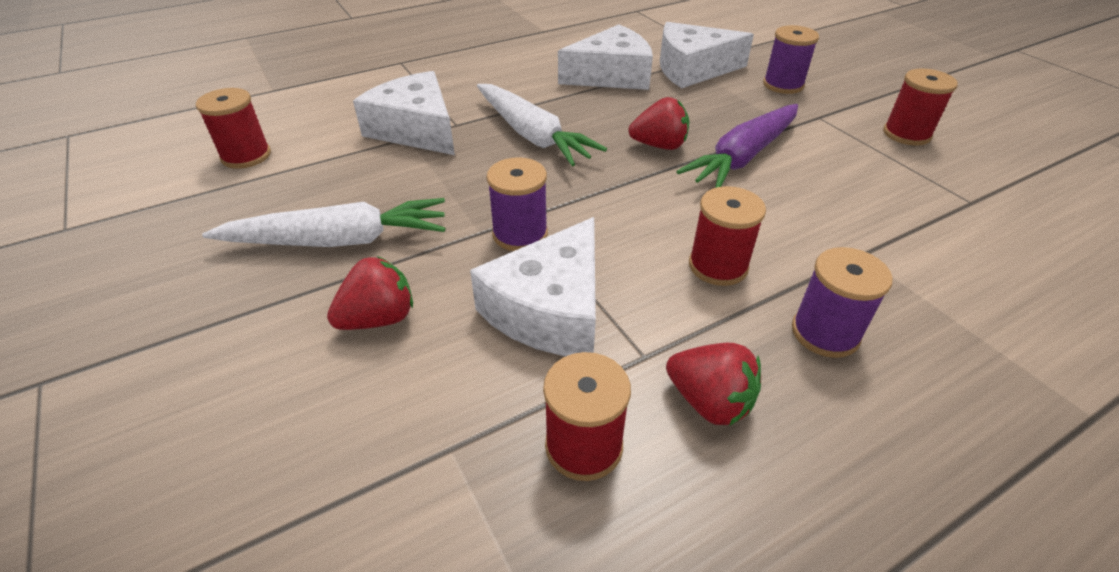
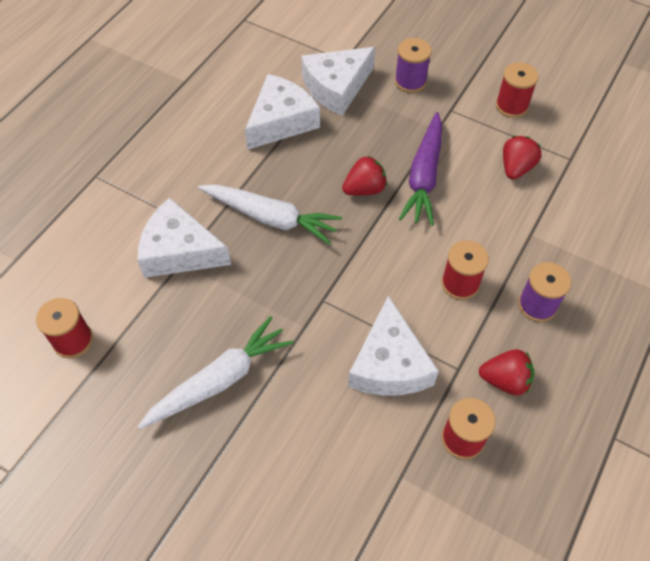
camera: 30 degrees left, 15 degrees up
(379, 318) = (298, 423): red strawberry -> red strawberry (516, 168)
(520, 234) = (331, 316): purple spool -> none

